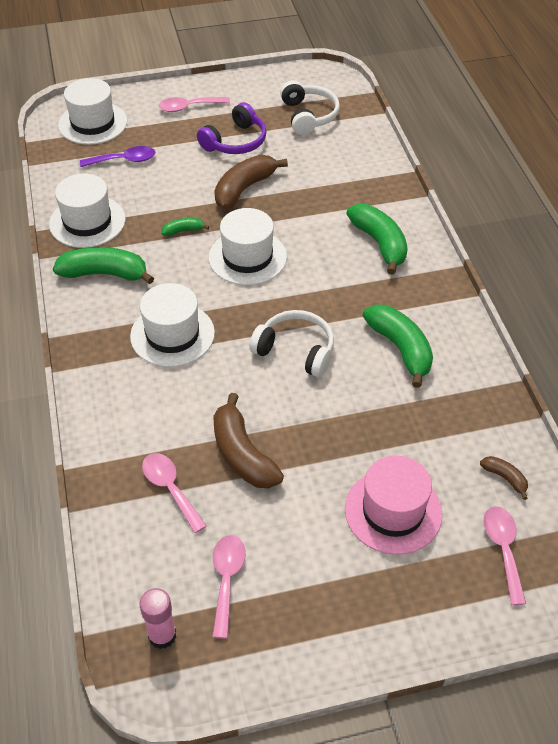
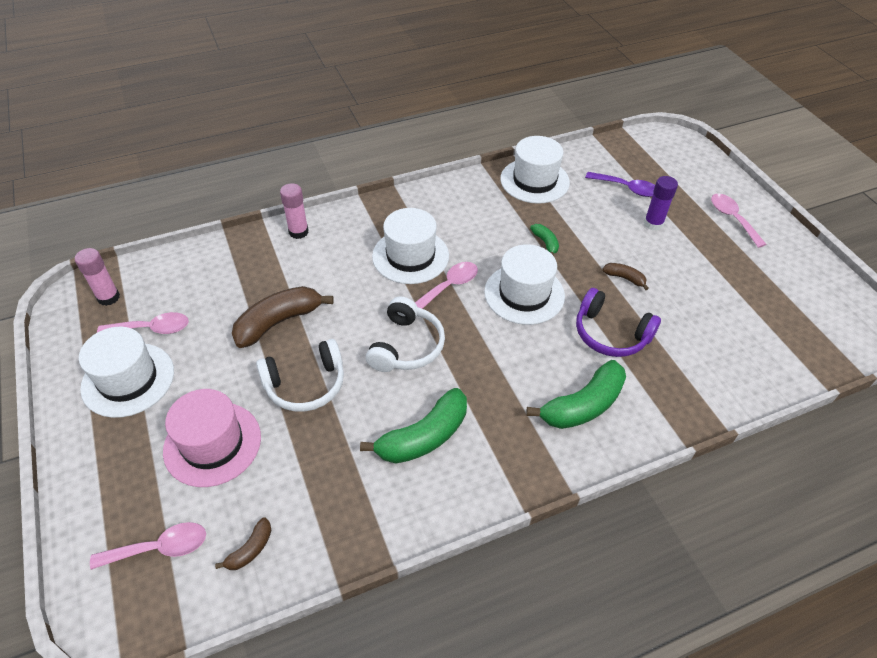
camera: 80 degrees right, 0 degrees up
(93, 123) = (669, 160): white hat -> white hat (128, 379)
(102, 432) = (298, 232): none -> pink glue stick
(104, 274) = (473, 202): green banana -> none
(124, 160) = (627, 188): purple spoon -> purple spoon turned 45 degrees counterclockwise
(170, 488) = (242, 281): pink spoon -> pink spoon (449, 286)
(180, 155) = (653, 224): none -> purple glue stick
(235, 141) = (696, 261): purple headphones -> purple headphones (610, 334)
(244, 189) = (624, 278): brown banana -> brown banana, size x0.49
(309, 116) = (778, 318): white headphones -> white headphones (305, 385)

